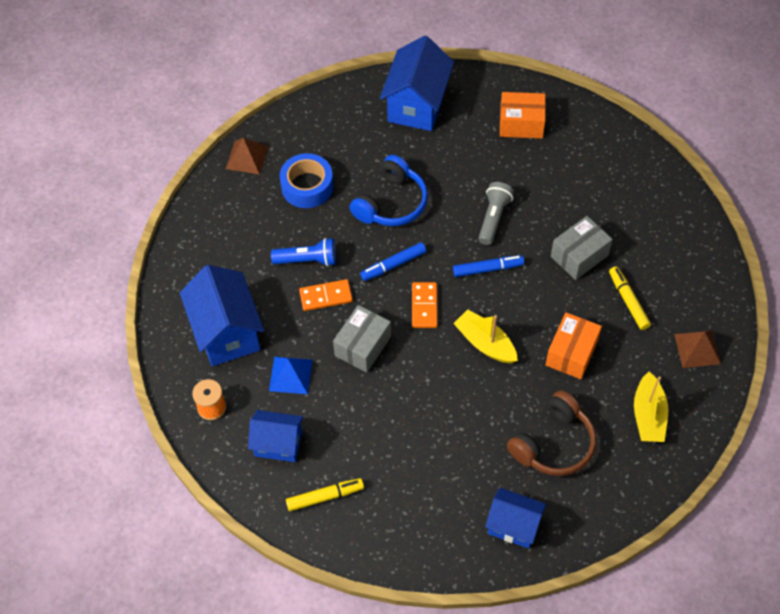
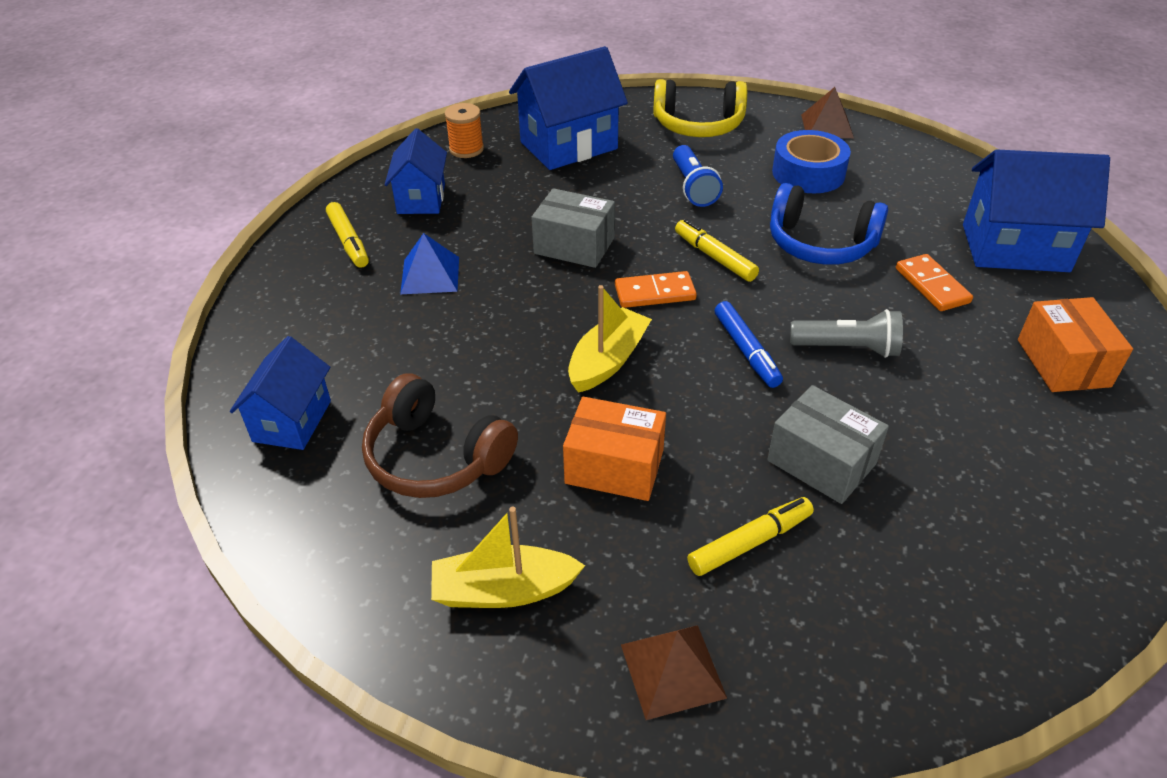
camera: 80 degrees right, 15 degrees down
(221, 238) = (698, 125): none -> yellow headphones
(290, 375) = (519, 196): blue pyramid -> blue pyramid (430, 275)
(326, 296) = (642, 207): orange domino -> orange domino (932, 285)
(393, 265) = (714, 257): blue marker -> yellow marker

